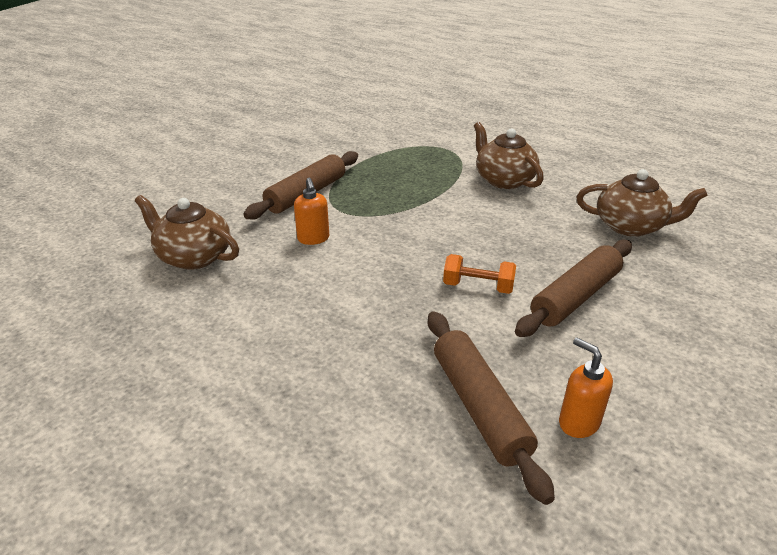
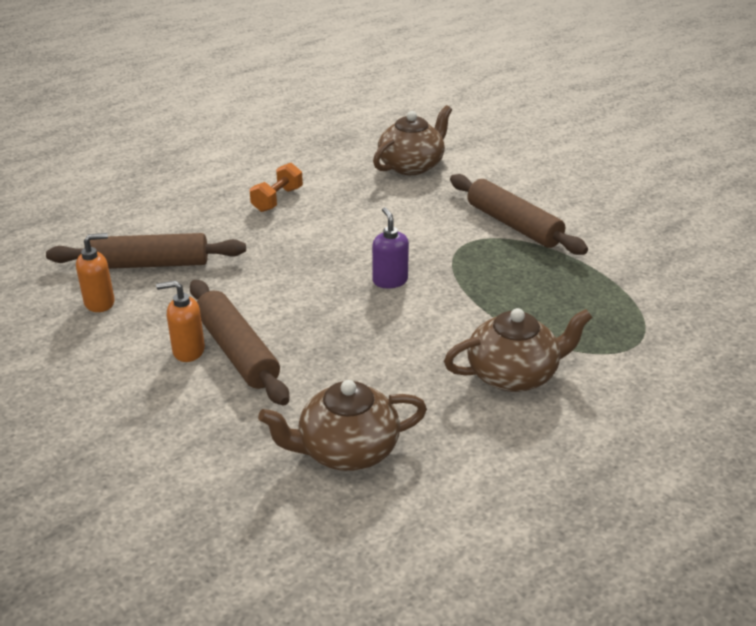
camera: 105 degrees right, 0 degrees up
(313, 239) = (417, 221): orange soap dispenser -> orange soap dispenser (188, 351)
(421, 239) = (390, 281): none -> purple soap dispenser
(478, 287) = (288, 297): orange dumbbell -> orange dumbbell (277, 200)
(631, 226) = (346, 450): brown teapot -> brown teapot turned 45 degrees clockwise

